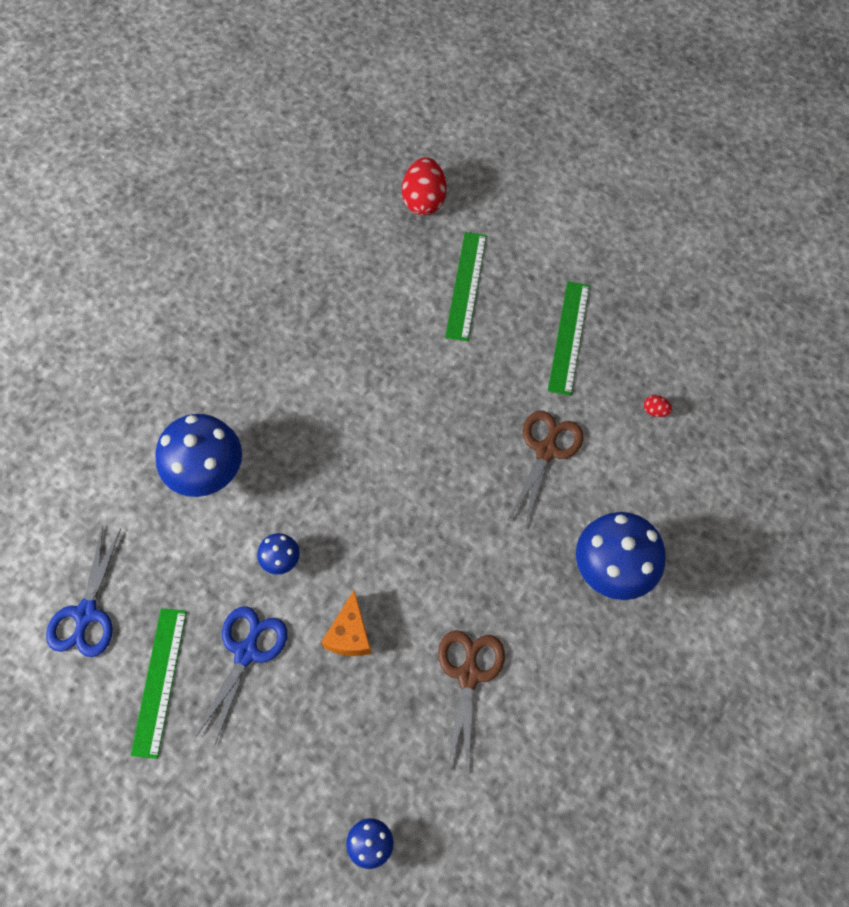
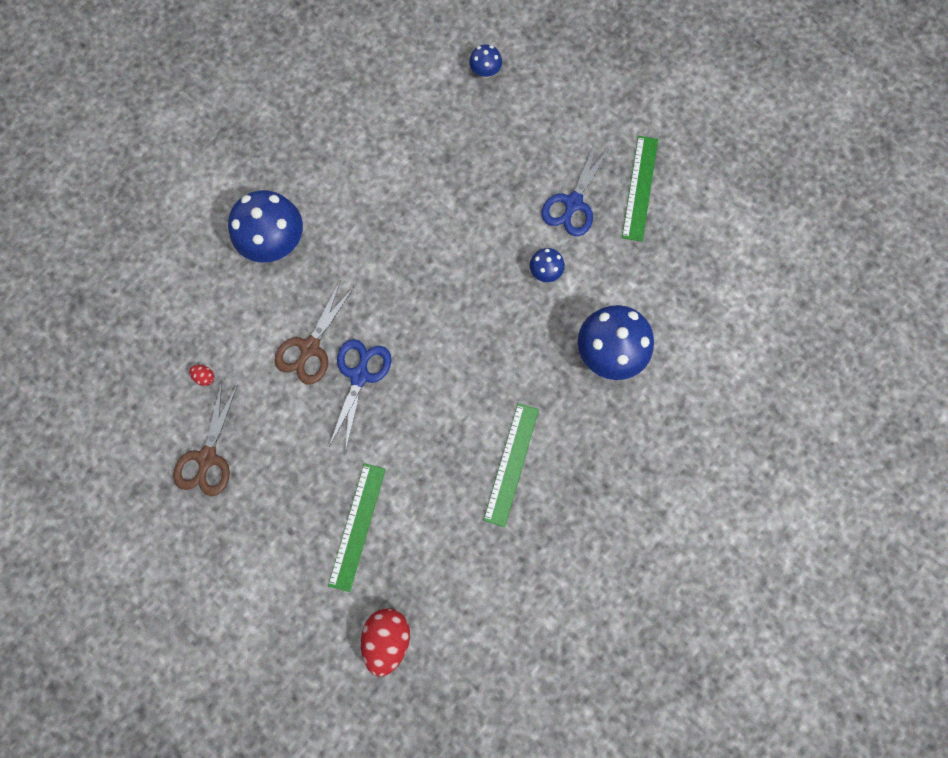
camera: 175 degrees left, 10 degrees up
(86, 613) = (702, 242): blue scissors -> blue scissors (359, 376)
(350, 634) = (492, 210): orange cheese -> none
(469, 675) = (402, 173): brown scissors -> brown scissors (207, 457)
(568, 337) = (267, 459): green ruler -> green ruler (511, 464)

